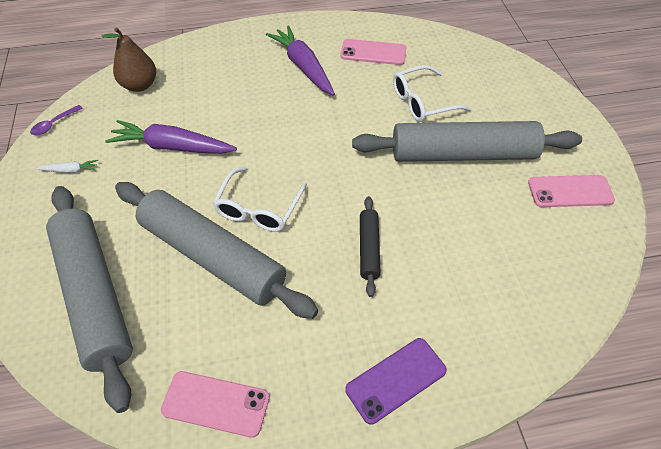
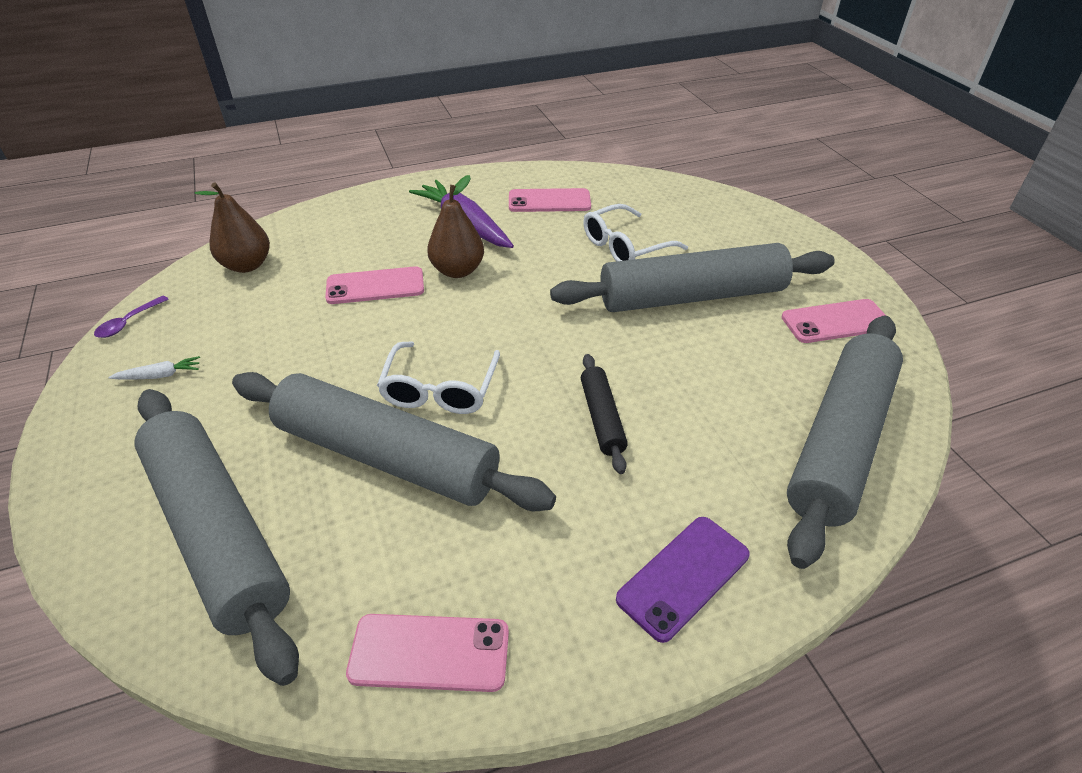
camera: 10 degrees left, 10 degrees down
(172, 147) = (304, 331): purple carrot -> none
(228, 115) = (375, 286): none -> pink phone
(290, 108) = (458, 270): none -> brown pear
(540, 294) = (839, 441): none -> grey rolling pin

